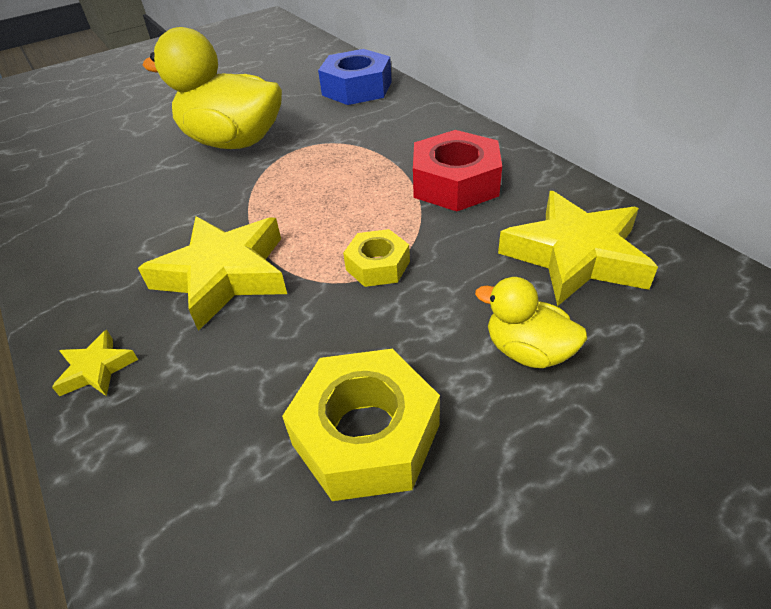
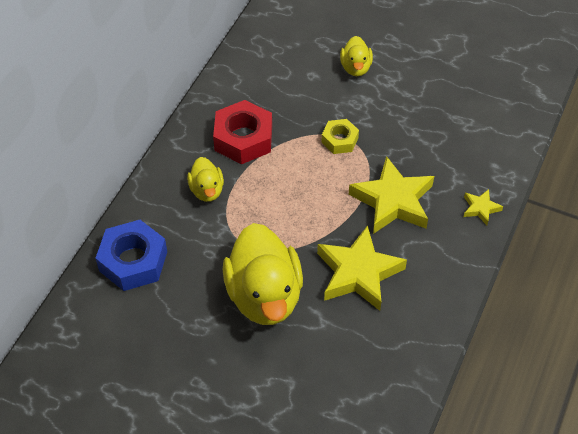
camera: 125 degrees left, 10 degrees up
(365, 434) = (432, 99): yellow nut -> none
(399, 140) = (207, 190): none -> yellow duck
(575, 256) = (281, 69): yellow star -> yellow star (358, 273)

